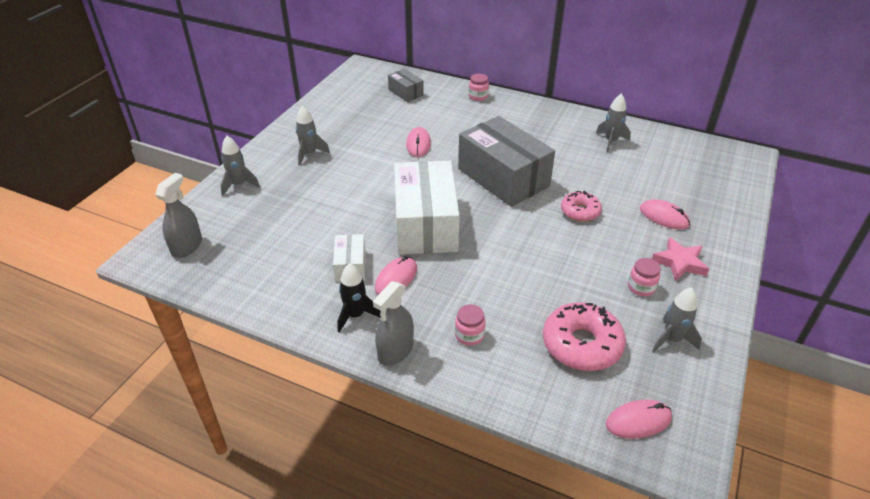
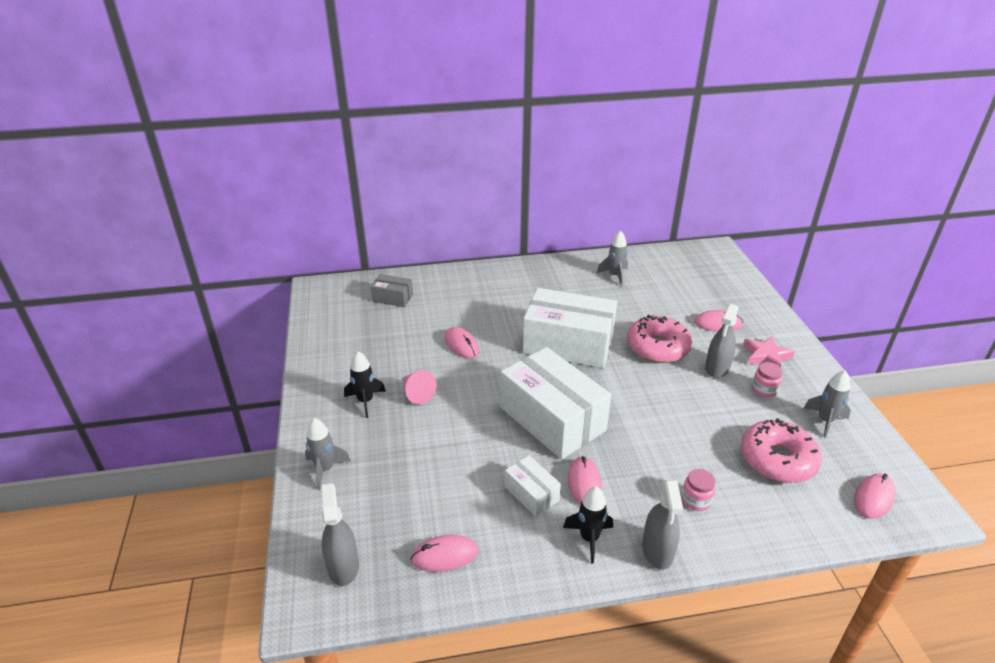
camera: 35 degrees left, 5 degrees down
(250, 273) = (444, 555): none -> pink mouse
(309, 154) = (365, 401): grey rocket -> black rocket
(349, 163) = (416, 393): none -> pink cone
(478, 96) = (465, 276): pink jar -> none
(503, 177) = (568, 344): grey box -> white box
(580, 211) = (657, 347): pink donut -> pink donut, size x1.63
(617, 250) = (717, 368): none -> grey spray bottle

